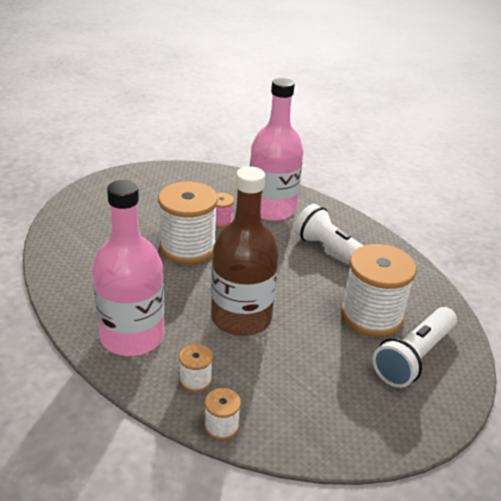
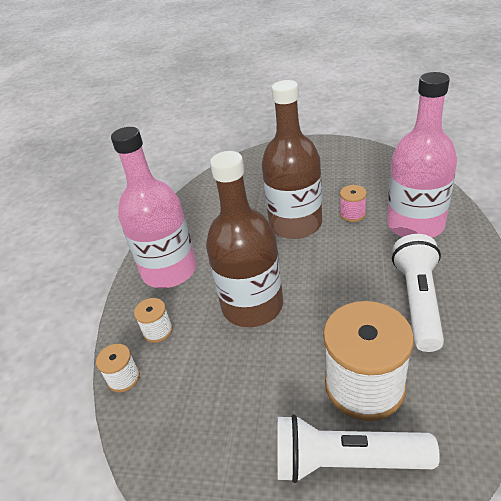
camera: 60 degrees right, 5 degrees up
(187, 247) = (295, 224): white spool -> brown bottle

